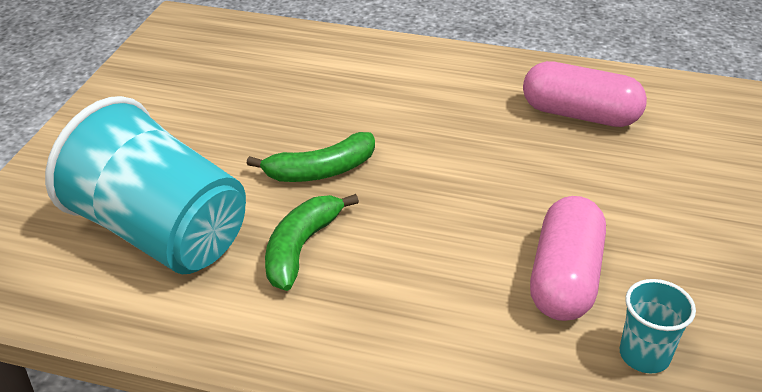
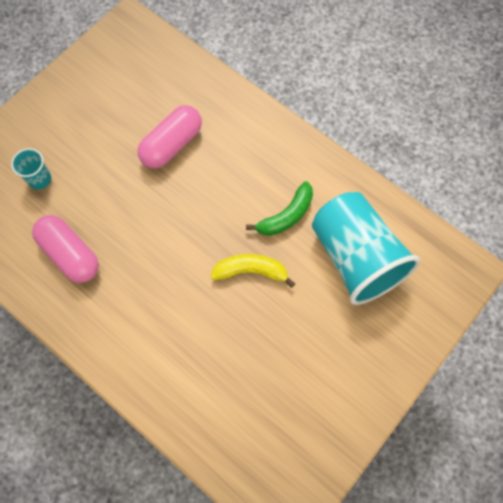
camera: 155 degrees left, 30 degrees up
(321, 171) = (251, 271): green banana -> yellow banana
(644, 355) = (169, 96): turquoise cup -> turquoise cup (39, 179)

